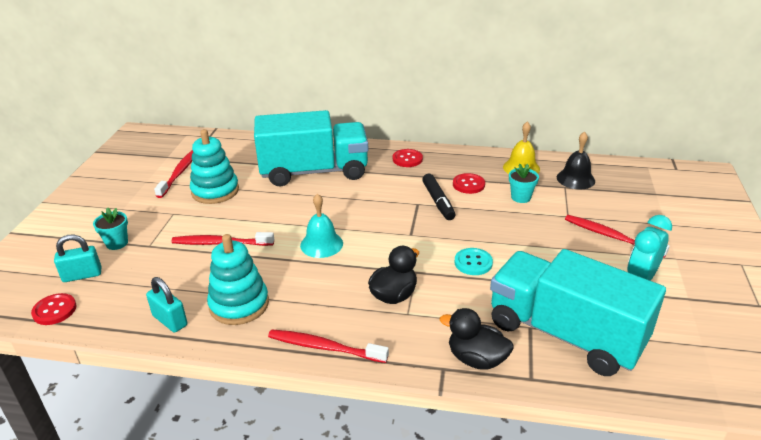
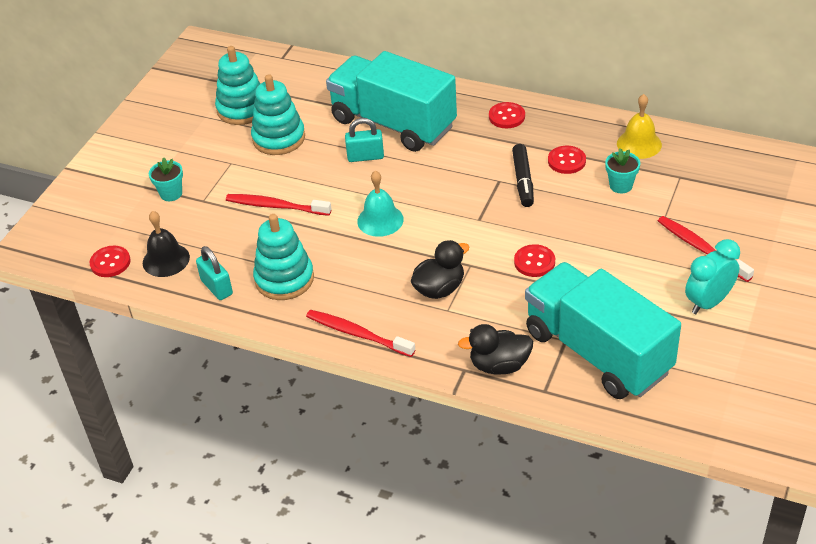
camera: 15 degrees right, 10 degrees up
(82, 275) = (136, 227): turquoise padlock -> turquoise padlock (365, 156)
(179, 173) = (242, 109): red toothbrush -> turquoise stacking toy
(314, 172) = (393, 123): turquoise truck -> turquoise truck turned 150 degrees counterclockwise
(473, 263) = (534, 262): turquoise button -> red button
(476, 359) = (499, 365): black duck -> black duck turned 45 degrees counterclockwise
(575, 179) = (698, 167): black bell -> black bell (166, 260)

